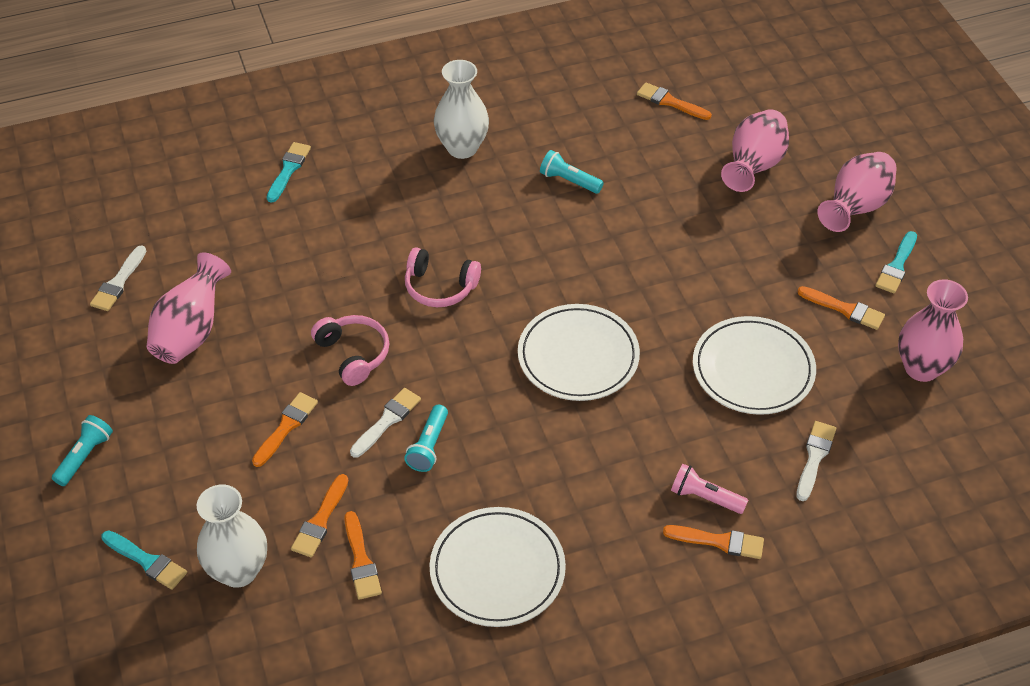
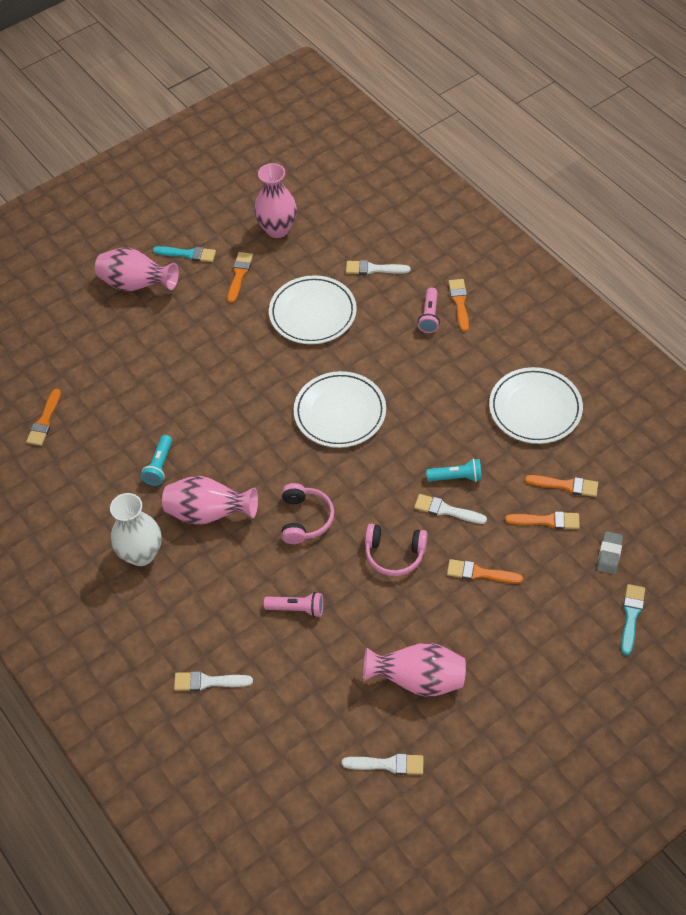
camera: 105 degrees left, 5 degrees up
(85, 456) = (567, 702): turquoise flashlight -> none
(238, 571) = (609, 555): white vase -> grey eraser
(288, 170) = (208, 682): turquoise brush -> white brush
(331, 254) = (297, 609): none -> pink flashlight
(353, 354) = (394, 554): pink headphones -> pink headphones turned 120 degrees counterclockwise
(361, 560) = (565, 485): orange brush -> orange brush turned 45 degrees clockwise
(753, 167) = (109, 351): pink vase -> pink vase (209, 513)

